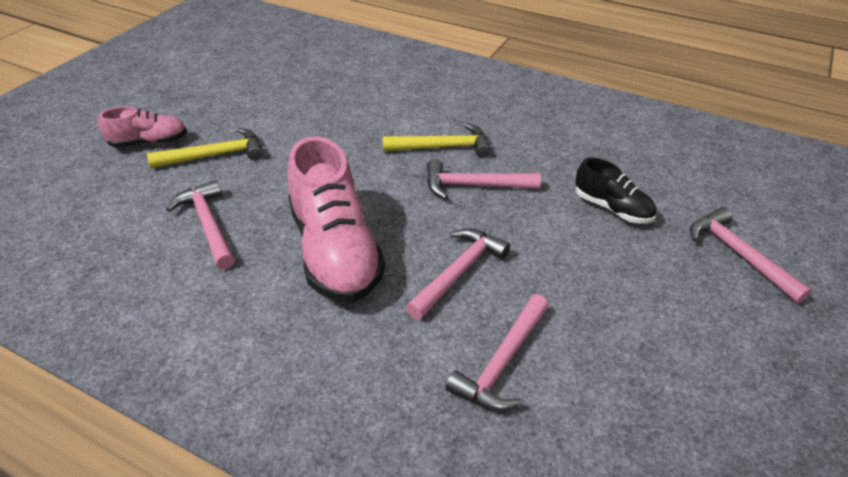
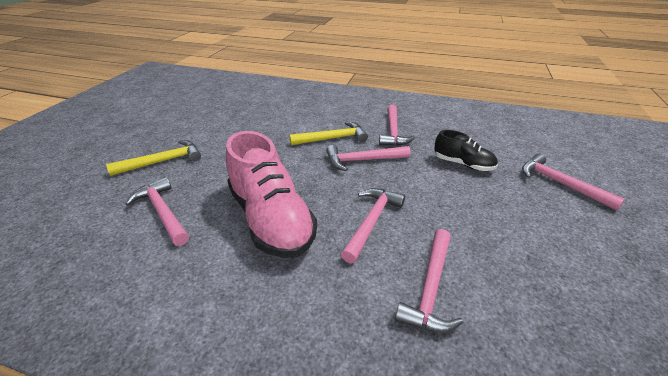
camera: 10 degrees left, 5 degrees down
(149, 142) = (108, 158): pink shoe -> none
(531, 146) = (393, 132): none -> pink hammer

